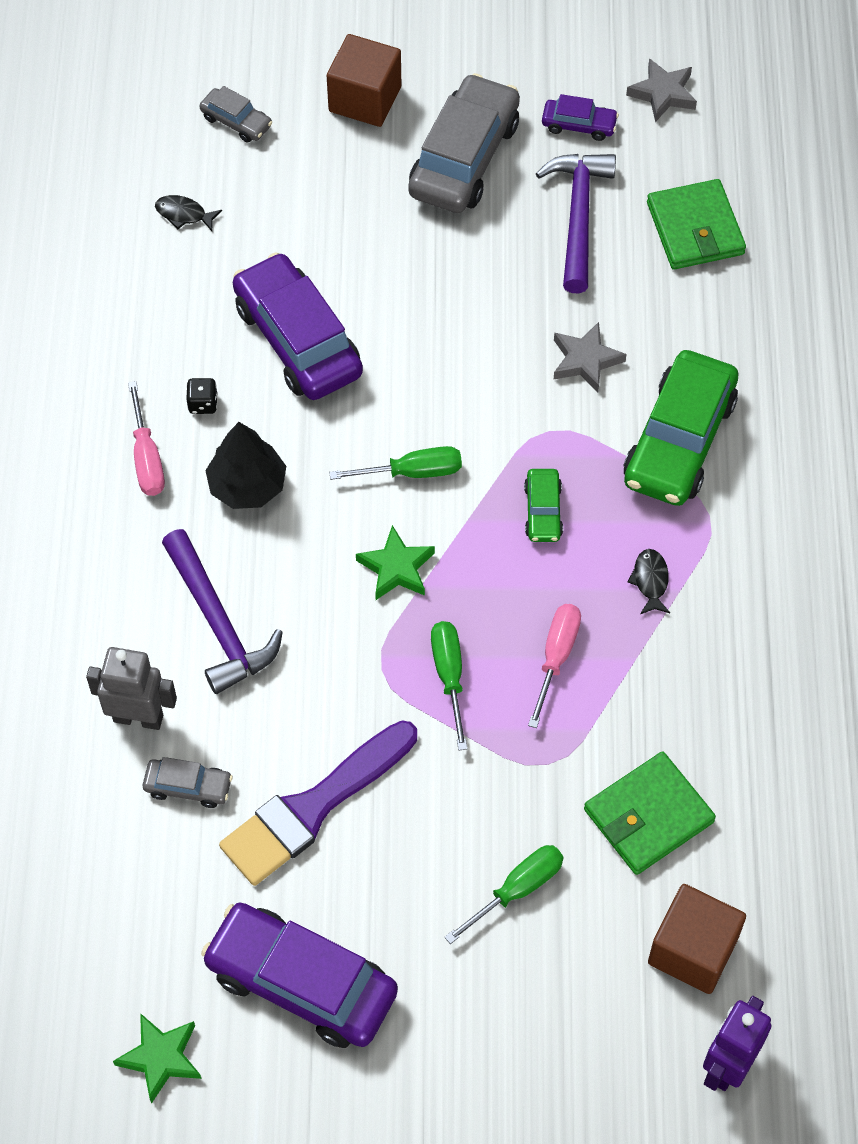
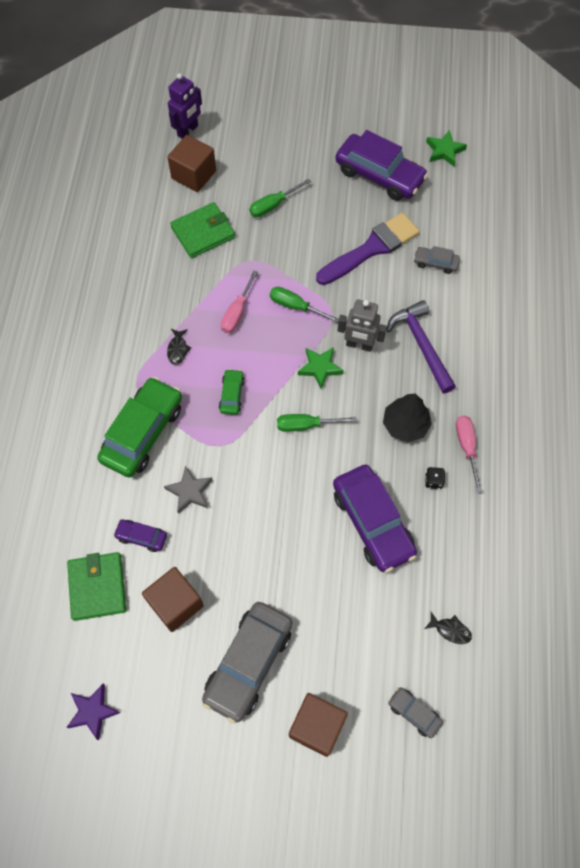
camera: 175 degrees left, 5 degrees up
(138, 717) = (463, 298): grey robot -> grey robot (359, 345)
(449, 676) = (296, 306): green screwdriver -> green screwdriver turned 120 degrees clockwise
(578, 217) = (175, 604): purple hammer -> brown cube
(579, 125) = (161, 686): purple car -> purple car (141, 537)
(663, 93) = (93, 711): grey star -> purple star

